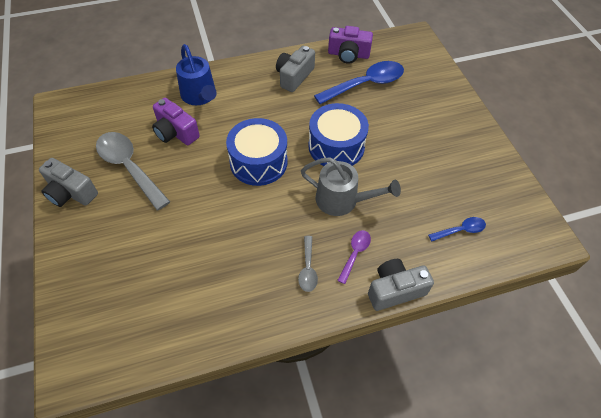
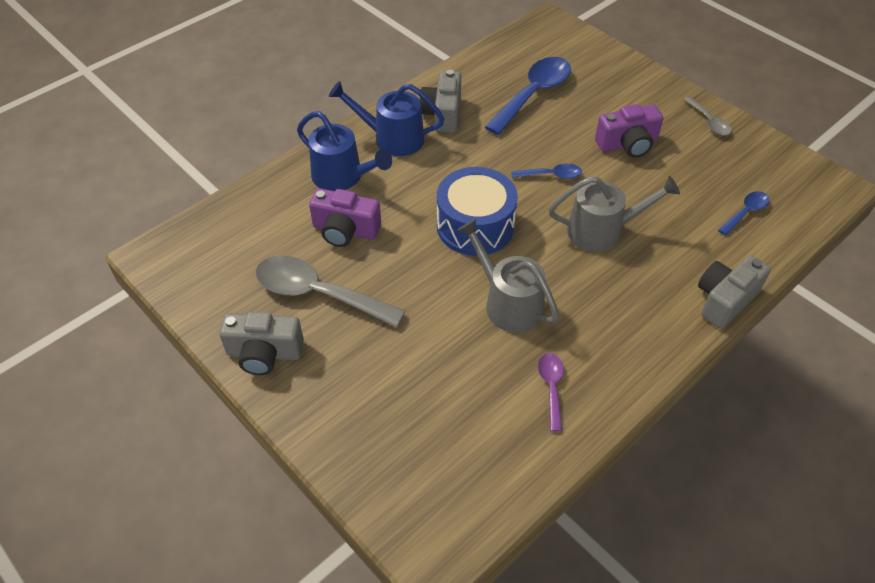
camera: 25 degrees left, 5 degrees down
(240, 224) = (507, 303): none -> grey watering can
(249, 81) = (392, 138): none -> blue watering can
(308, 269) = (619, 318): grey spoon -> grey spoon (709, 122)
(336, 146) = (551, 175): blue drum -> blue spoon
(348, 54) = (488, 67): purple camera -> purple camera (627, 144)
(355, 253) = (657, 280): purple spoon -> purple spoon (551, 387)

